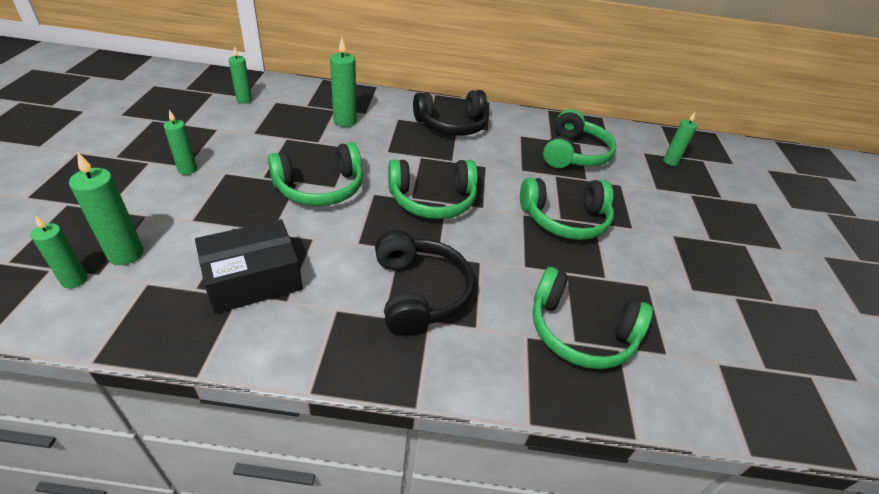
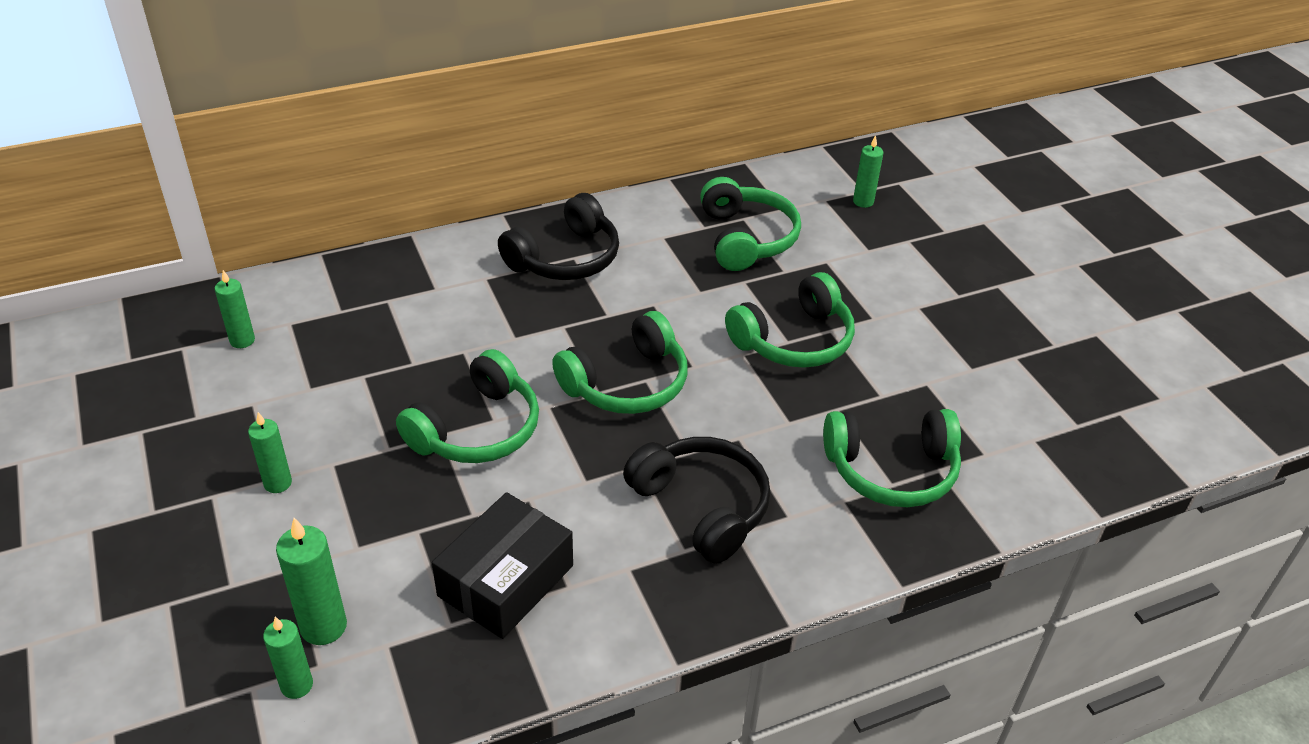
camera: 25 degrees left, 0 degrees up
(345, 121) = (418, 314): green candle -> none

